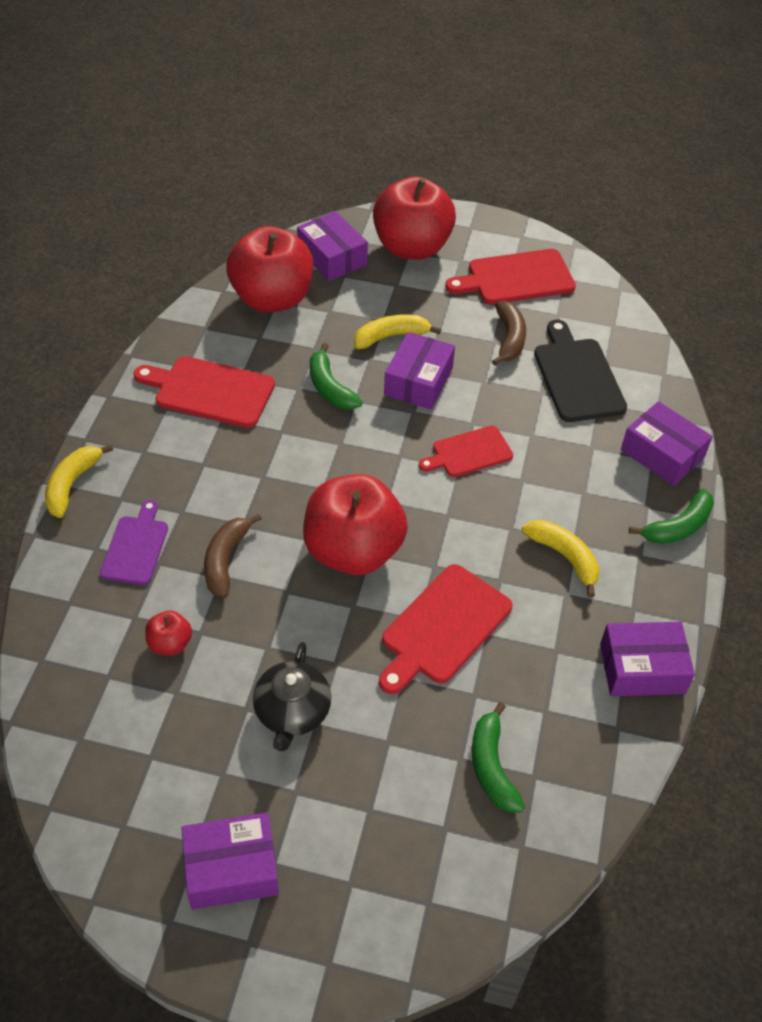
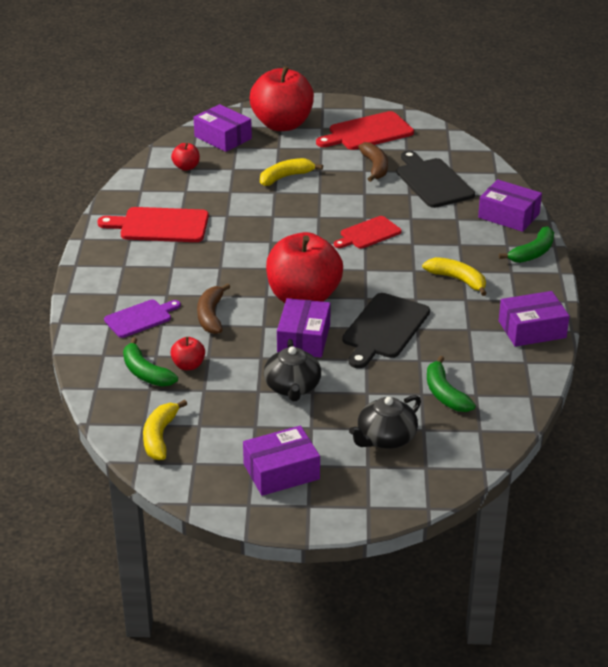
camera: 10 degrees left, 15 degrees down
(72, 484) = (76, 291): yellow banana -> yellow banana (160, 436)
(136, 547) = (140, 318): purple cutting board -> purple cutting board turned 60 degrees clockwise
(272, 299) = (186, 167): red apple -> red apple, size x0.42
(330, 387) = (250, 211): green banana -> green banana (145, 372)
(389, 834) = (385, 438): none -> black teapot
(418, 381) = (316, 199): purple box -> purple box (304, 338)
(443, 628) = (384, 329): red cutting board -> black cutting board

